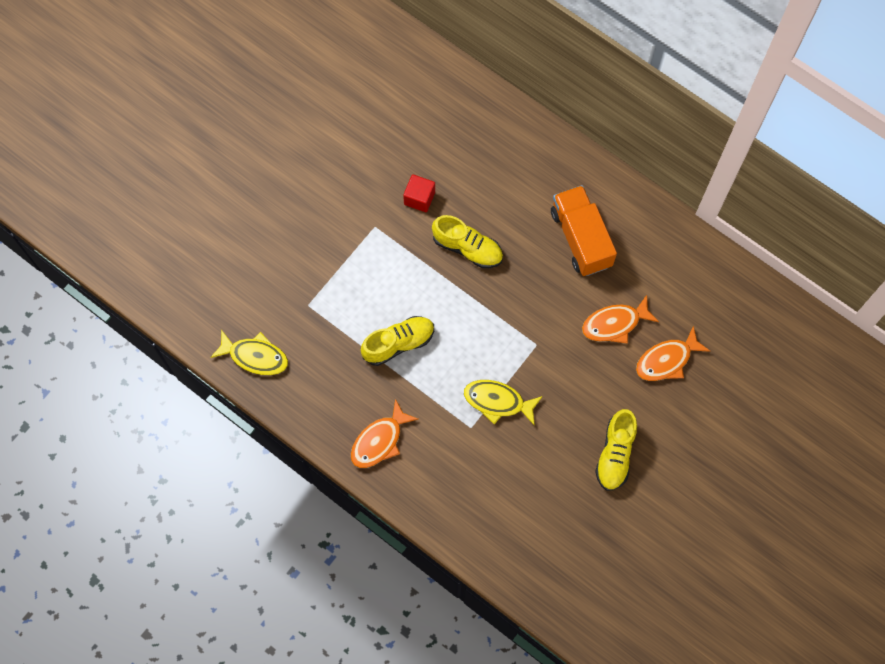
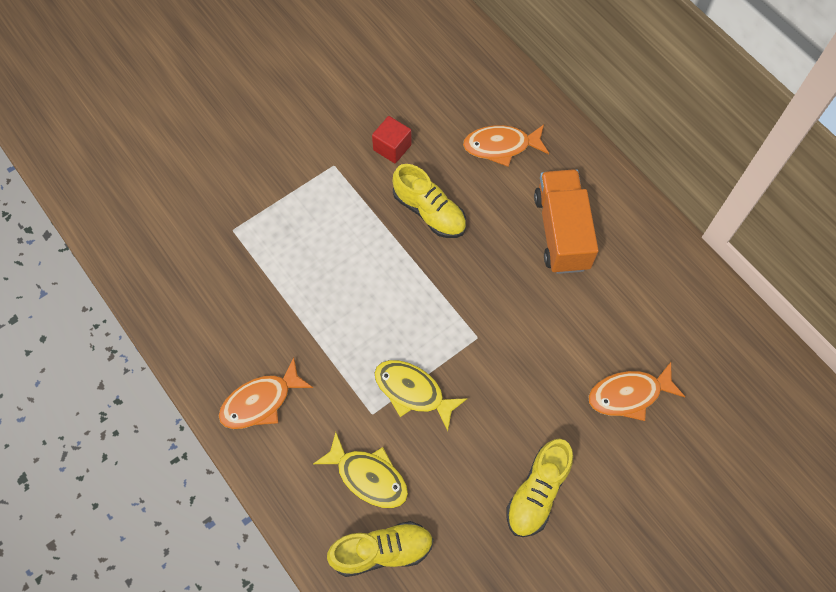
camera: 15 degrees right, 5 degrees down
(255, 356) = (154, 270): yellow fish -> yellow fish (368, 476)
(398, 343) = (319, 296): yellow shoe -> yellow shoe (382, 551)
(614, 324) = (576, 336): orange fish -> orange fish (501, 146)

